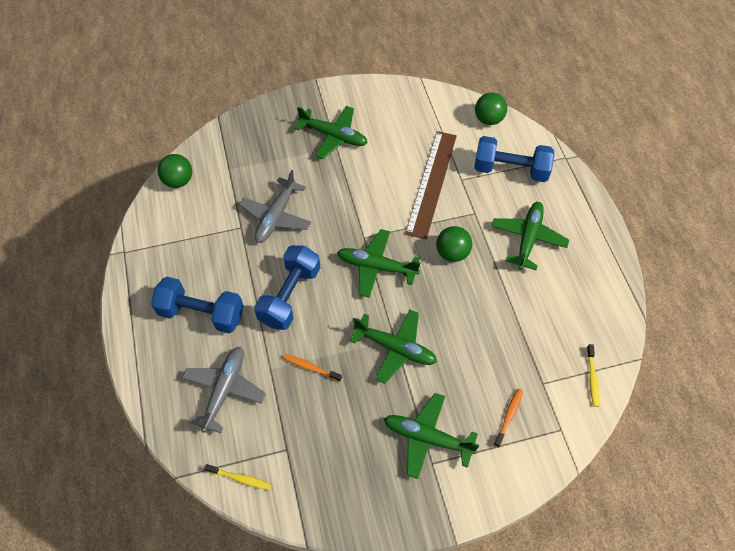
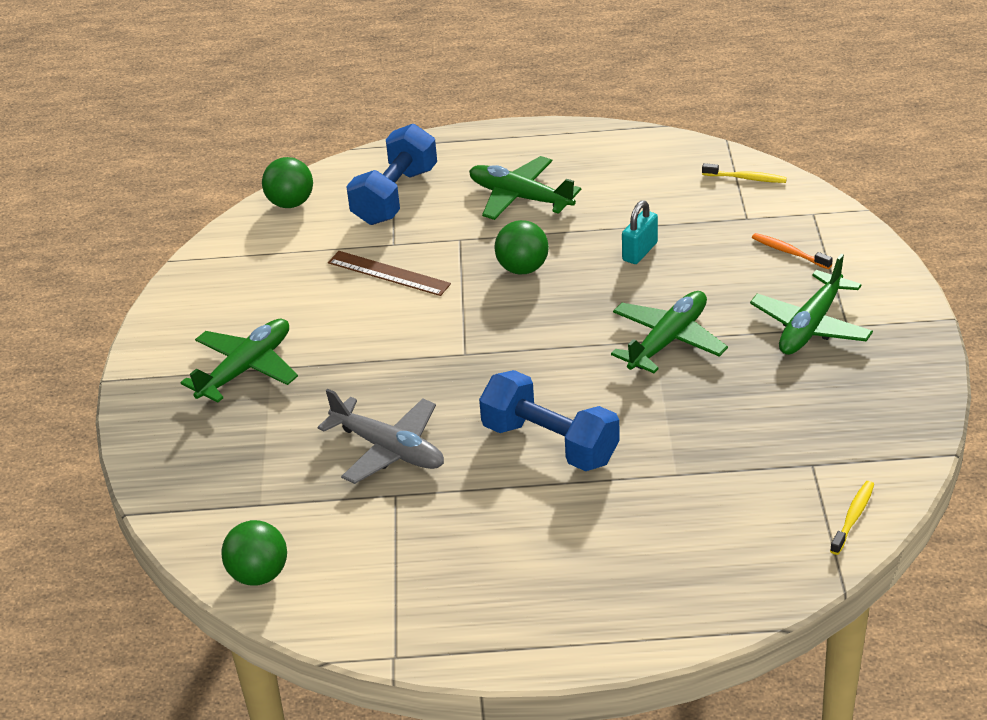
camera: 75 degrees left, 20 degrees down
(201, 313) = (556, 551): blue dumbbell -> none
(224, 390) = (704, 528): grey plane -> none
(310, 367) = (682, 429): orange toothbrush -> none
(376, 267) = (524, 345): green plane -> none
(432, 183) = (389, 273): brown ruler -> brown ruler, size x0.62
(486, 318) = (640, 251): none -> turquoise padlock

